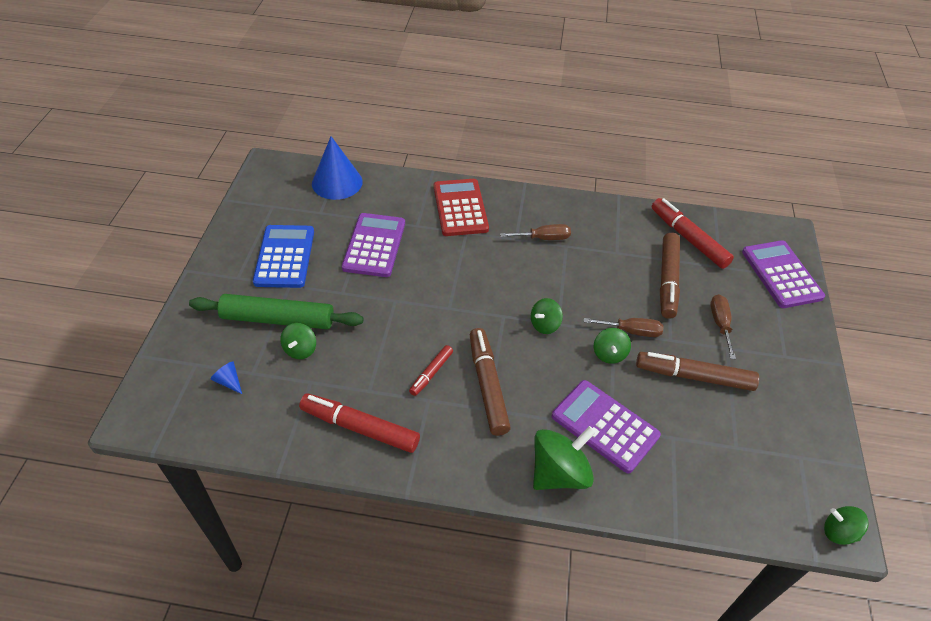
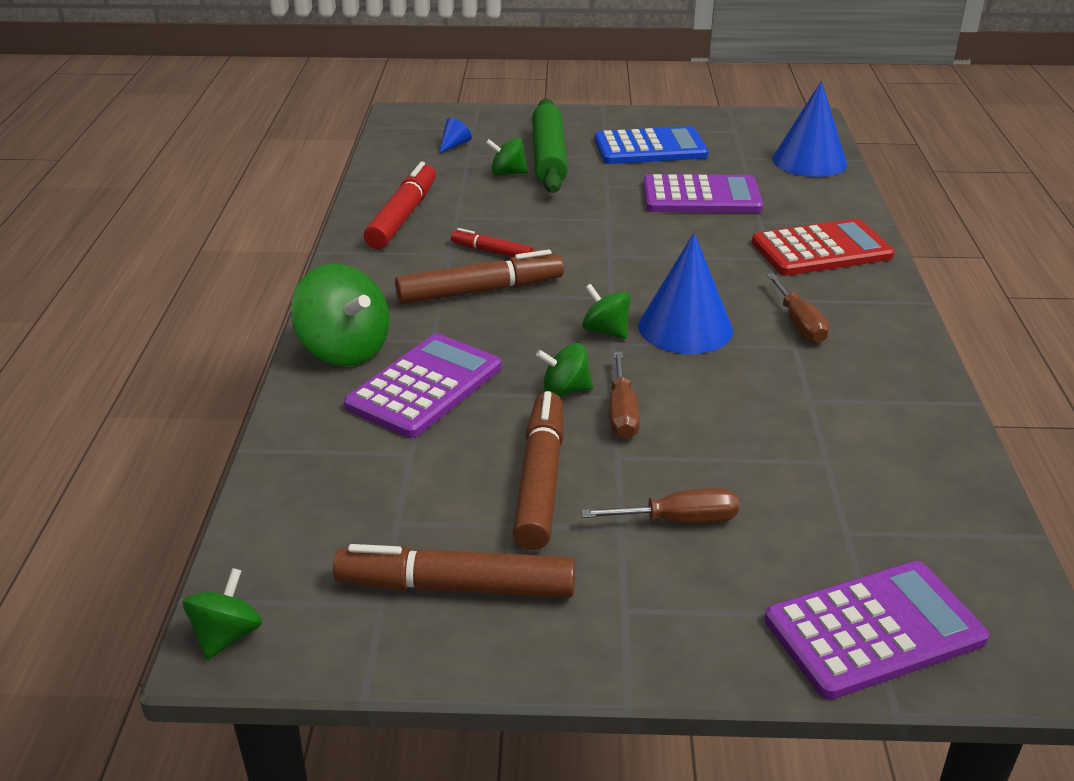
camera: 85 degrees right, 15 degrees down
(544, 287) = (685, 328): none -> blue cone
(668, 280) = (767, 458): brown marker -> brown marker (456, 587)
(688, 238) = (906, 489): red marker -> none

